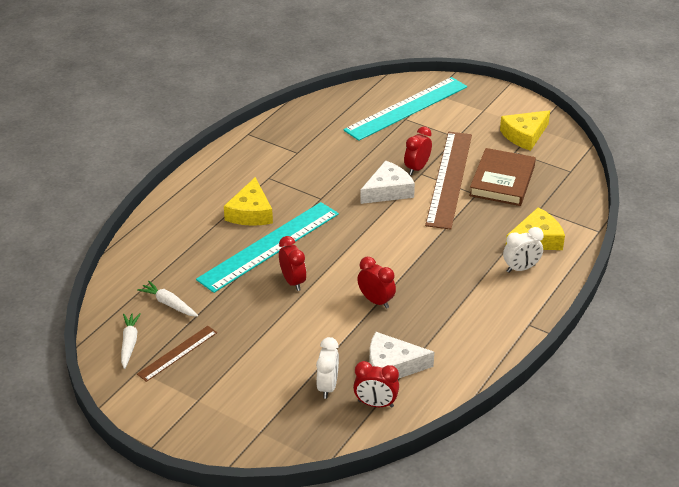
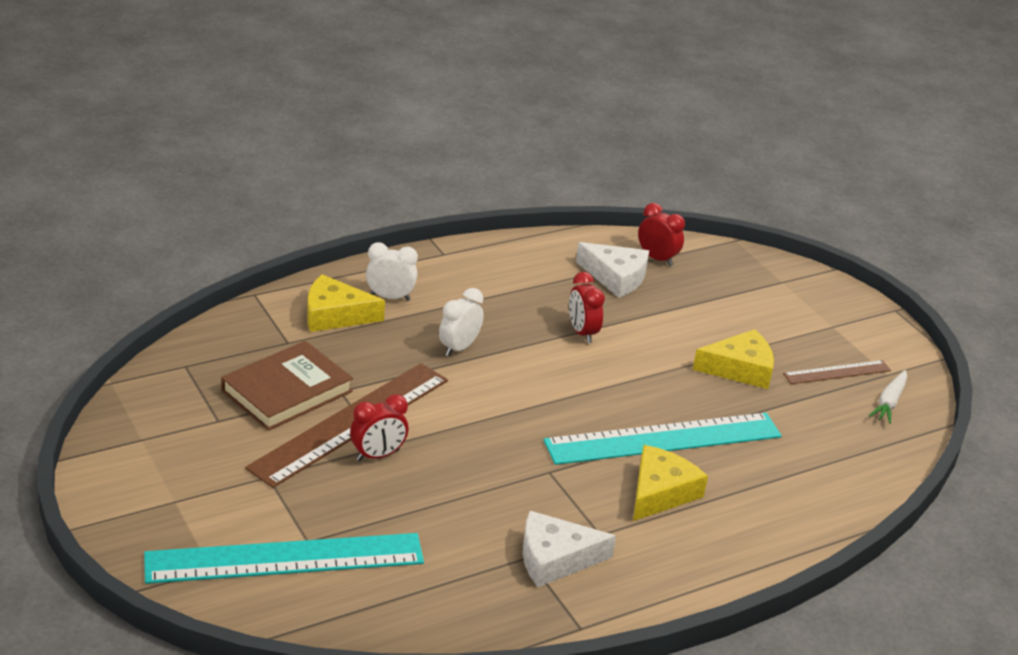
camera: 155 degrees left, 5 degrees down
(169, 304) = (826, 424): white carrot -> none
(293, 281) = (662, 388): red clock -> none
(327, 386) = (693, 287): white clock -> white clock (459, 348)
(388, 191) = (449, 442): white cheese -> white cheese (555, 558)
(524, 135) = (173, 436): yellow cheese -> yellow cheese (740, 369)

